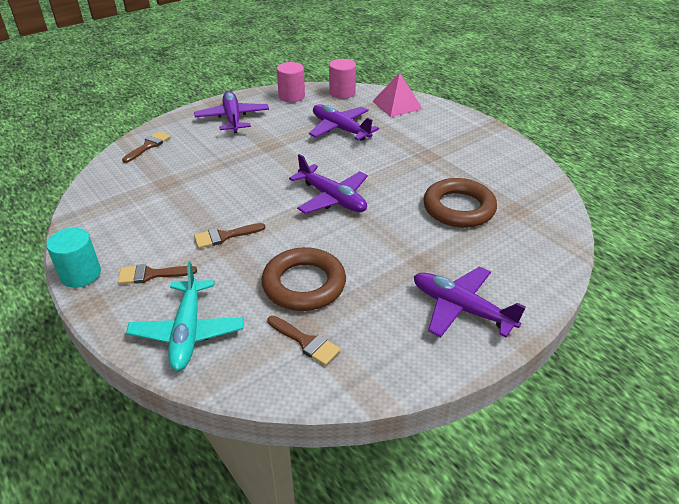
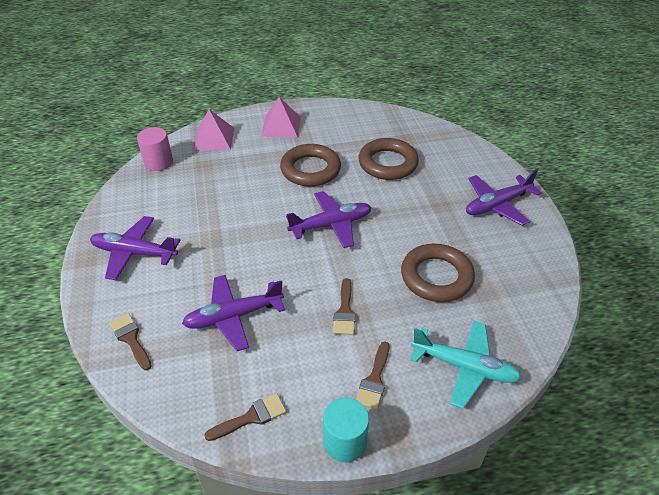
camera: 65 degrees left, 5 degrees up
(291, 96) = (131, 197): pink cylinder -> none
(306, 342) = (502, 295): brown brush -> brown brush (251, 417)
(340, 129) = (224, 185): purple plane -> purple plane (233, 317)
(402, 164) = (310, 169): none -> brown ring
(451, 130) = (281, 126): none -> pink pyramid

